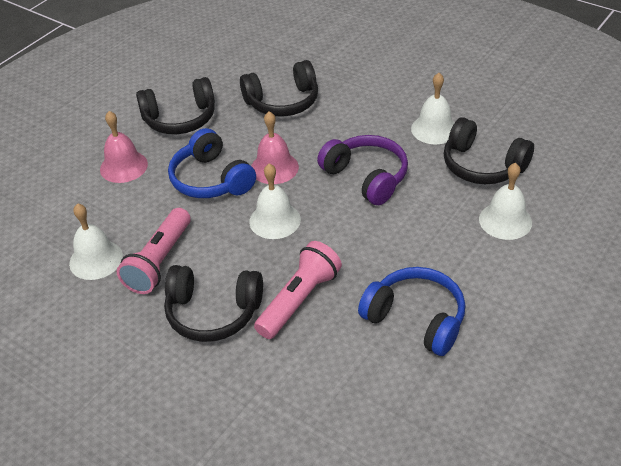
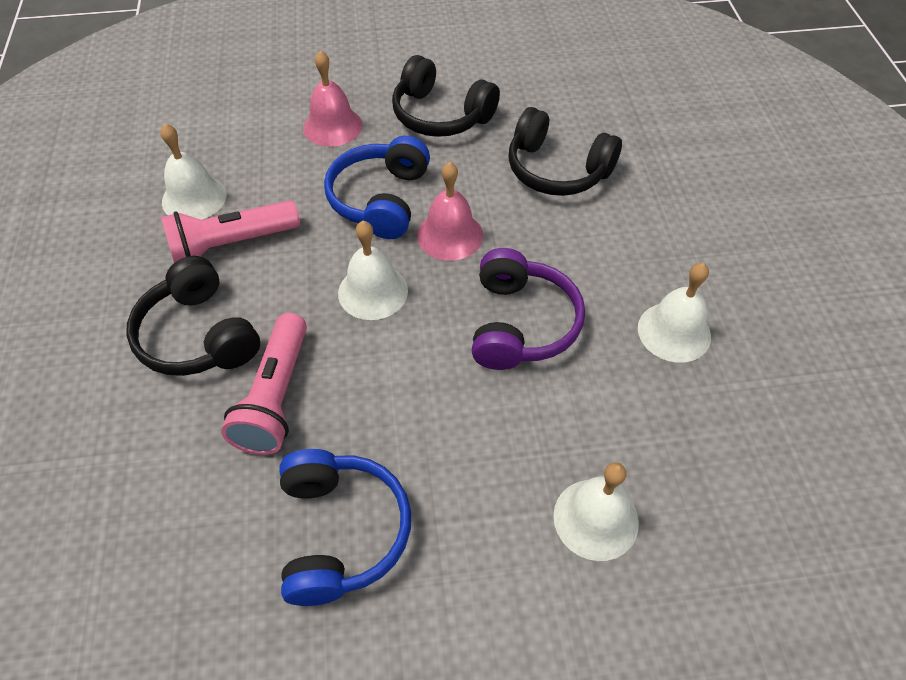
camera: 45 degrees right, 10 degrees up
(299, 300) = (275, 396): pink flashlight -> pink flashlight turned 105 degrees clockwise
(482, 166) = (666, 426): black headphones -> none

